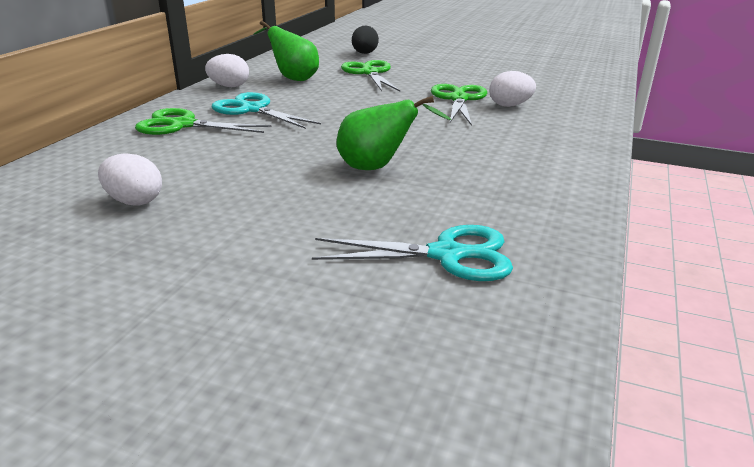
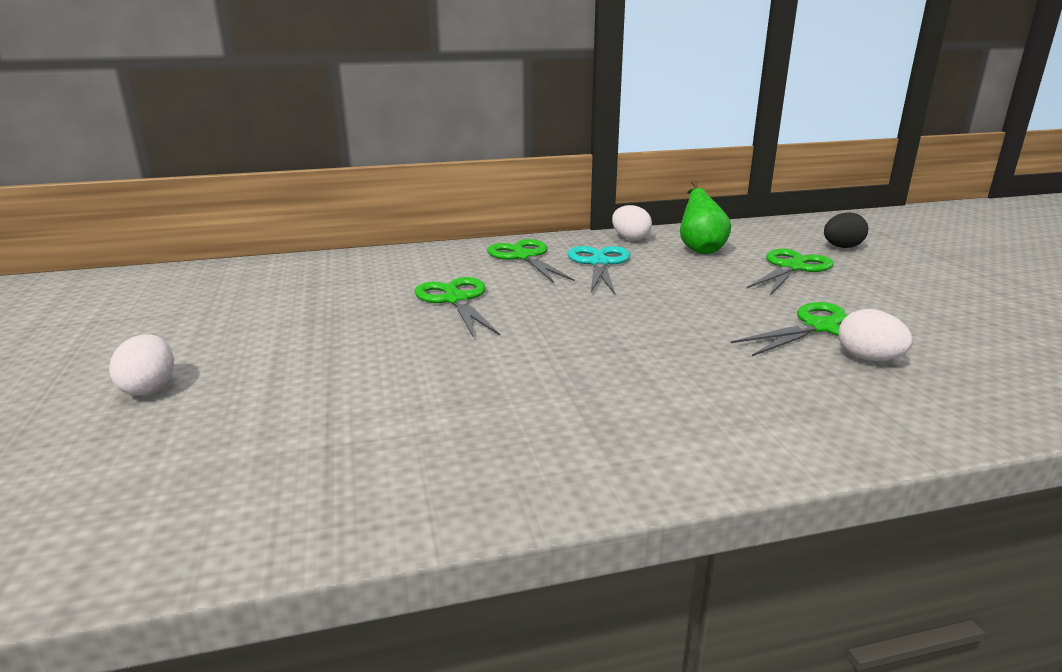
camera: 55 degrees right, 5 degrees down
(134, 201) = (381, 294): white egg -> white egg (150, 388)
(216, 175) = (456, 299): none -> green scissors
(377, 167) = (565, 348): green pear -> none
(448, 255) = (433, 434): turquoise scissors -> none

